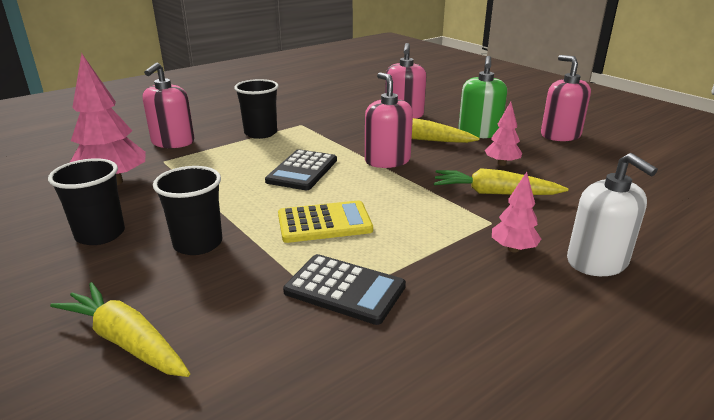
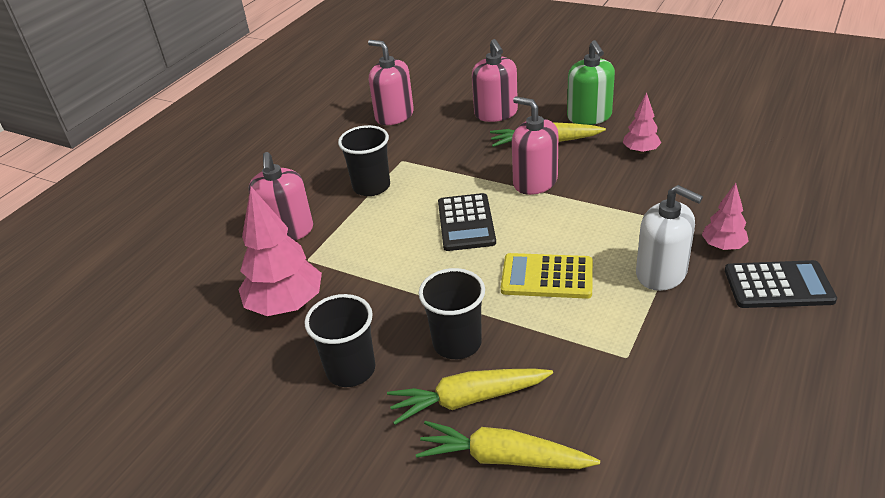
camera: 20 degrees left, 10 degrees up
(324, 223) = (547, 277): yellow calculator -> yellow calculator turned 135 degrees counterclockwise
(345, 289) = (628, 338): black calculator -> black calculator (778, 285)
(494, 193) = (662, 190): yellow carrot -> yellow carrot (468, 399)
(560, 135) = (664, 97): pink soap dispenser -> pink soap dispenser (394, 116)
(597, 262) = (792, 236): white soap dispenser -> white soap dispenser (661, 273)

